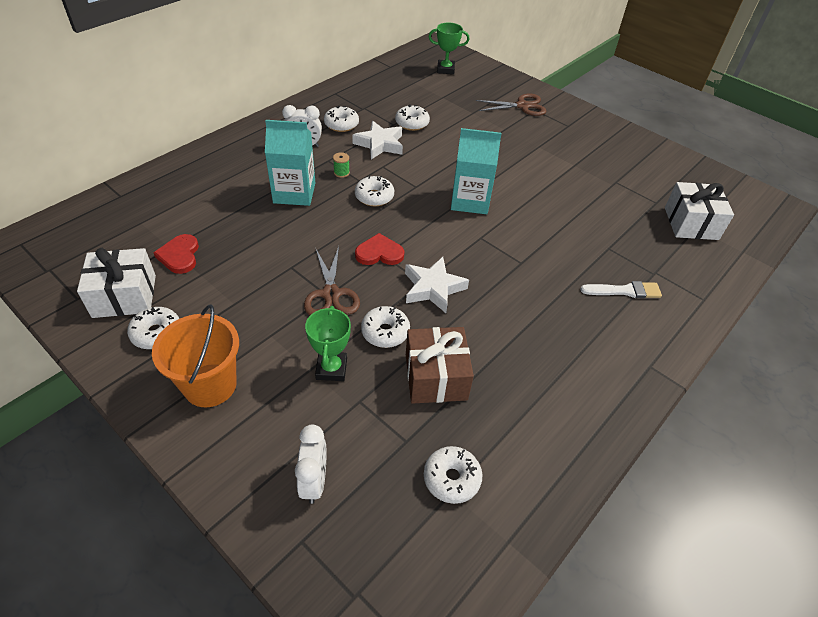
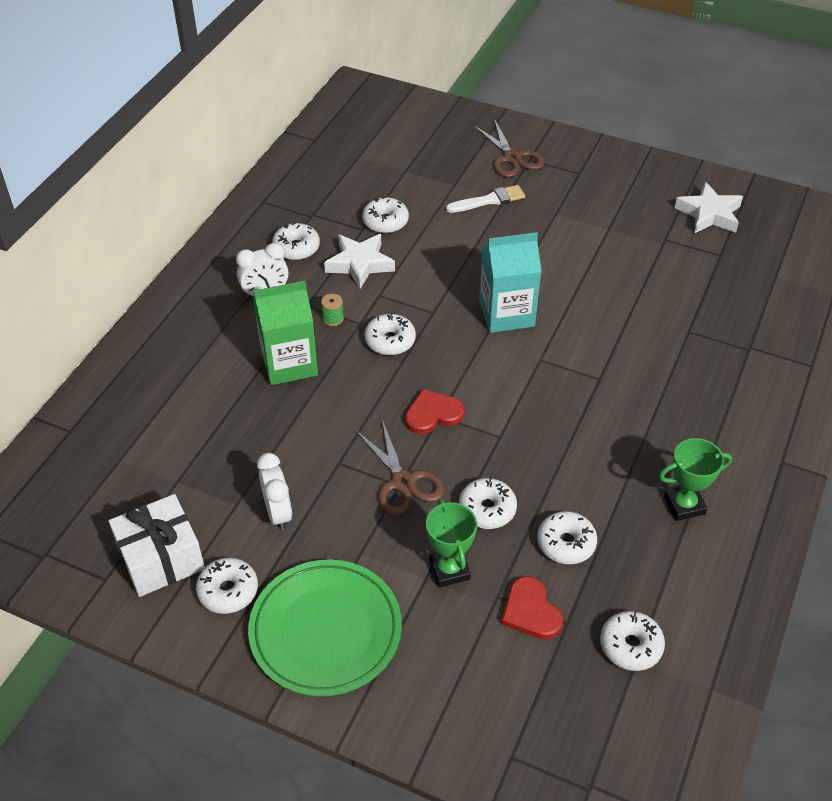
camera: 15 degrees left, 0 degrees up
(179, 255) = (196, 488): red heart -> red heart (531, 611)
(210, 385) = (325, 630): orange bucket -> green plate
(294, 193) = (289, 363): turquoise carton -> green carton
(314, 481) = (494, 694): white clock -> white clock (278, 513)
(433, 288) = (515, 440): white star -> white star (709, 214)
(436, 377) = (566, 543): brown gift -> white donut
(445, 69) = (389, 125): green trophy -> green trophy (684, 505)
(522, 106) = (512, 158): brown scissors -> brown scissors turned 90 degrees clockwise
(624, 291) = (725, 380): white brush -> white brush (489, 200)
(691, 223) = (767, 272): white gift -> none

